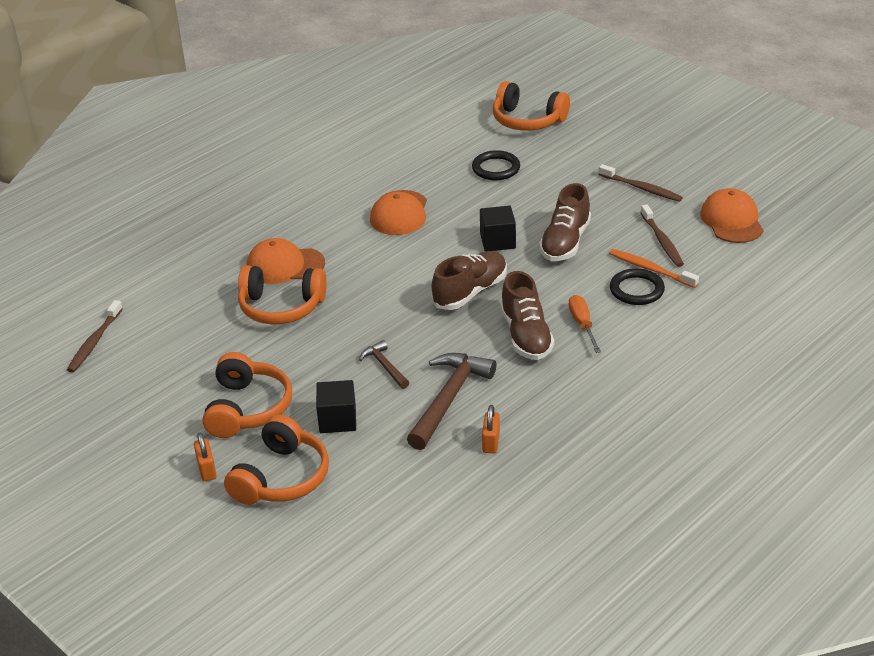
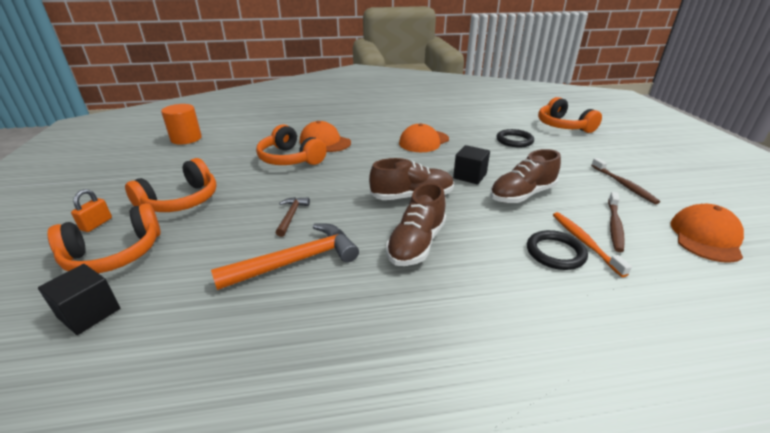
camera: 35 degrees right, 5 degrees down
(95, 342) = (186, 139): brown toothbrush -> orange cylinder
(337, 420) = (209, 235): black cube -> black cube (89, 313)
(448, 399) = (296, 261): brown hammer -> orange hammer
(491, 442) = (273, 318): orange padlock -> none
(582, 325) = (474, 258): orange screwdriver -> none

